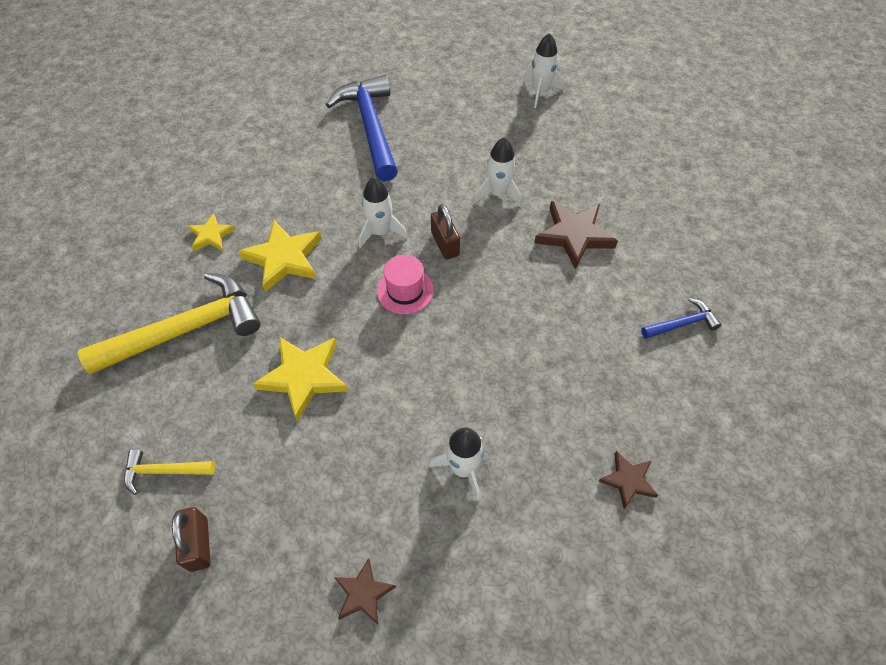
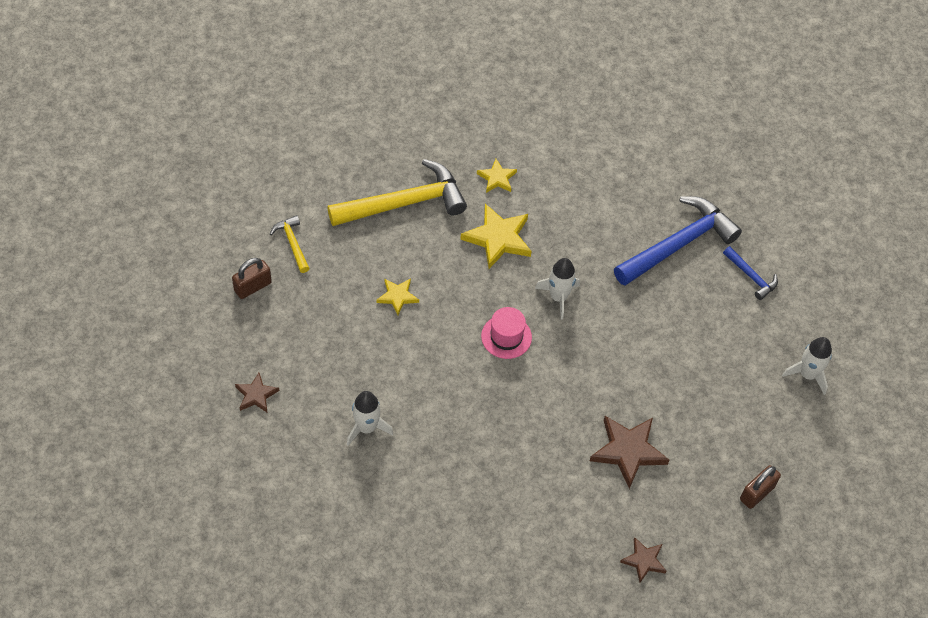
camera: 65 degrees right, 0 degrees up
(186, 329) = (404, 203): yellow hammer -> yellow hammer turned 60 degrees counterclockwise
(304, 377) = (397, 296): yellow star -> yellow star, size x0.57
(445, 244) = (568, 350): brown padlock -> brown padlock (757, 493)
(498, 194) = (647, 375): white rocket -> none
(628, 480) = (401, 544): brown star -> brown star (644, 561)
(682, 324) = (567, 560): blue hammer -> blue hammer (751, 276)

